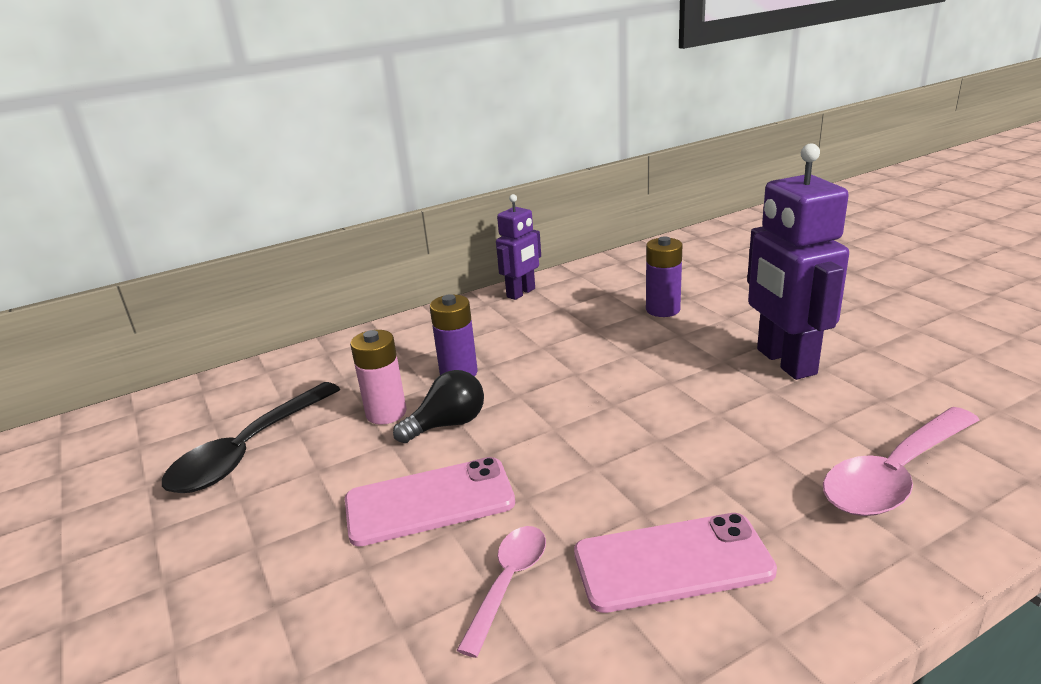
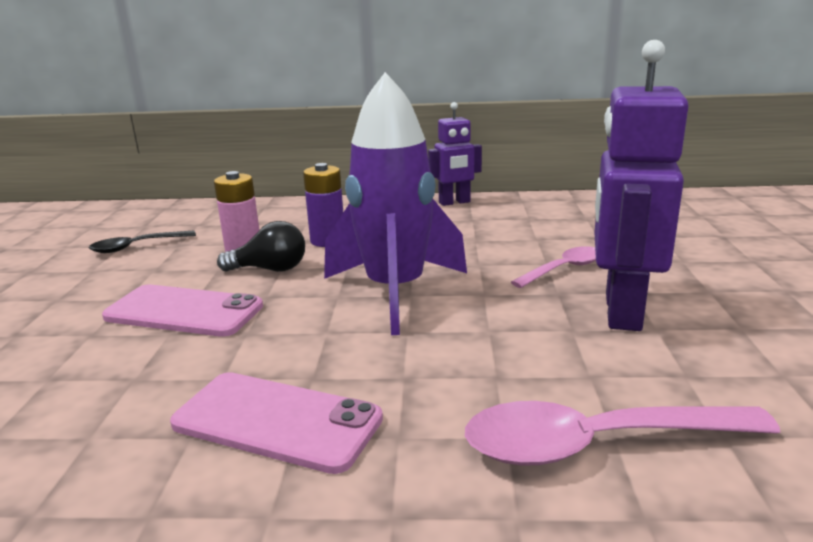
camera: 30 degrees right, 5 degrees down
(248, 450) = (137, 246): black spoon -> black spoon, size x0.59
(508, 582) = (148, 381): pink spoon -> pink spoon (563, 269)
(598, 406) = (395, 292): none -> purple rocket
(663, 309) = (559, 241): purple battery -> none

